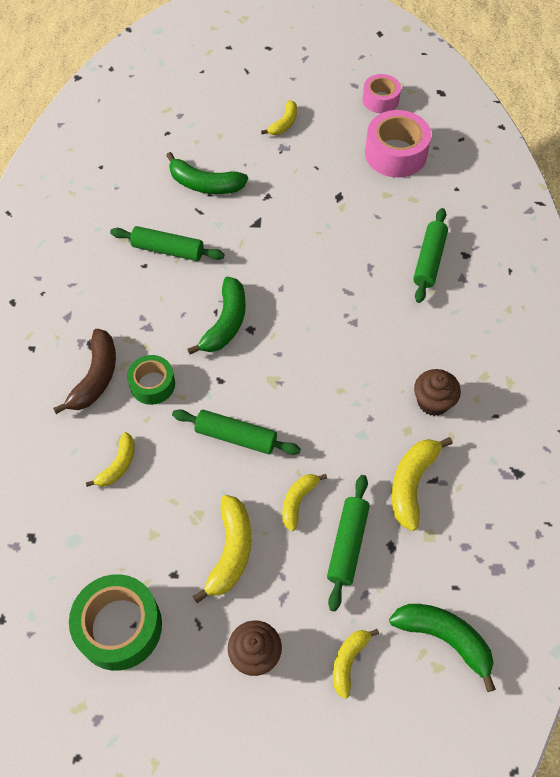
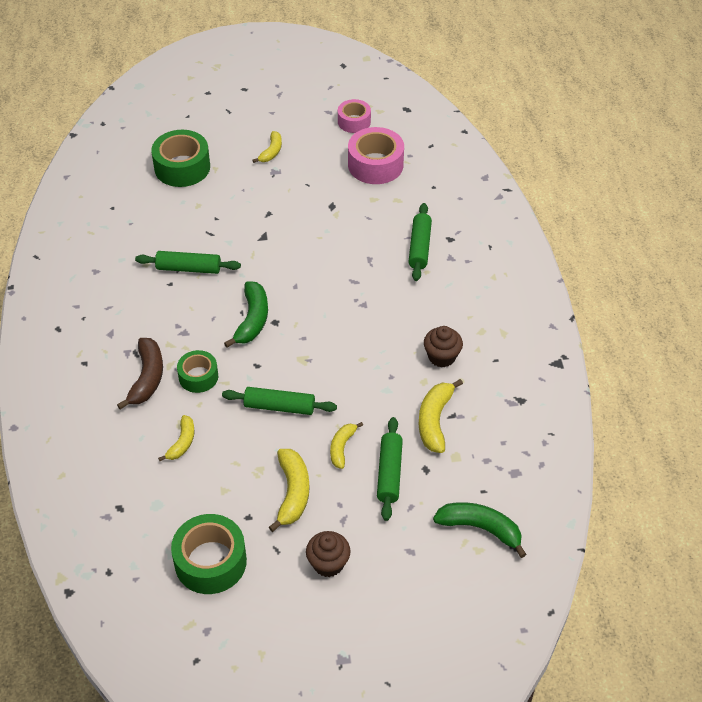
camera: 10 degrees left, 10 degrees down
(184, 129) = (182, 167): none -> green tape
(205, 184) = (210, 211): green banana -> none
(348, 661) = (406, 557): yellow banana -> none

